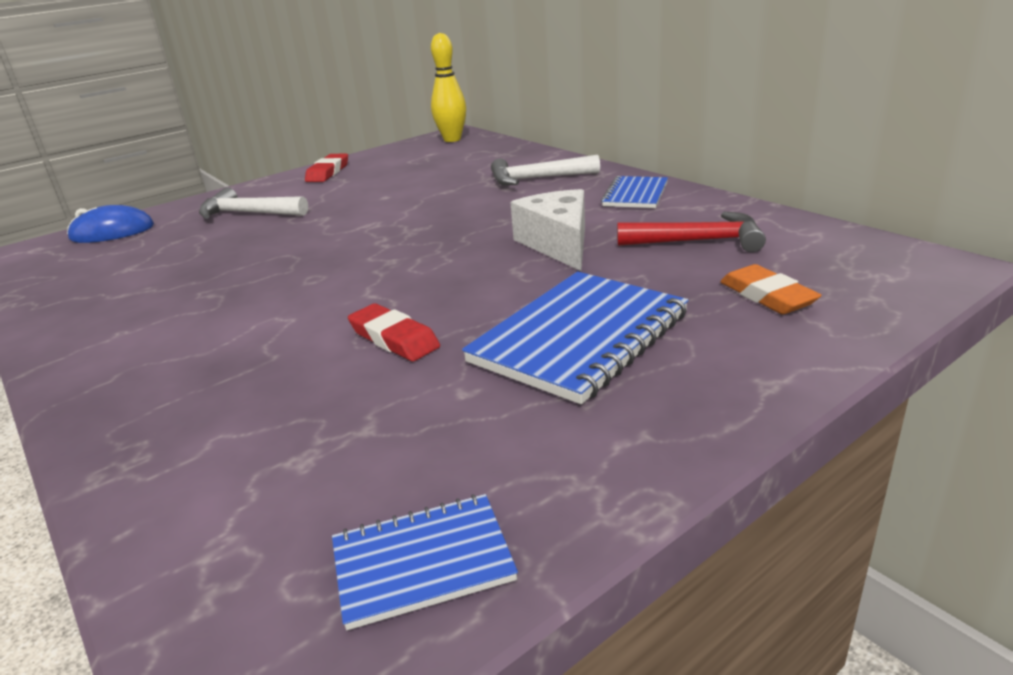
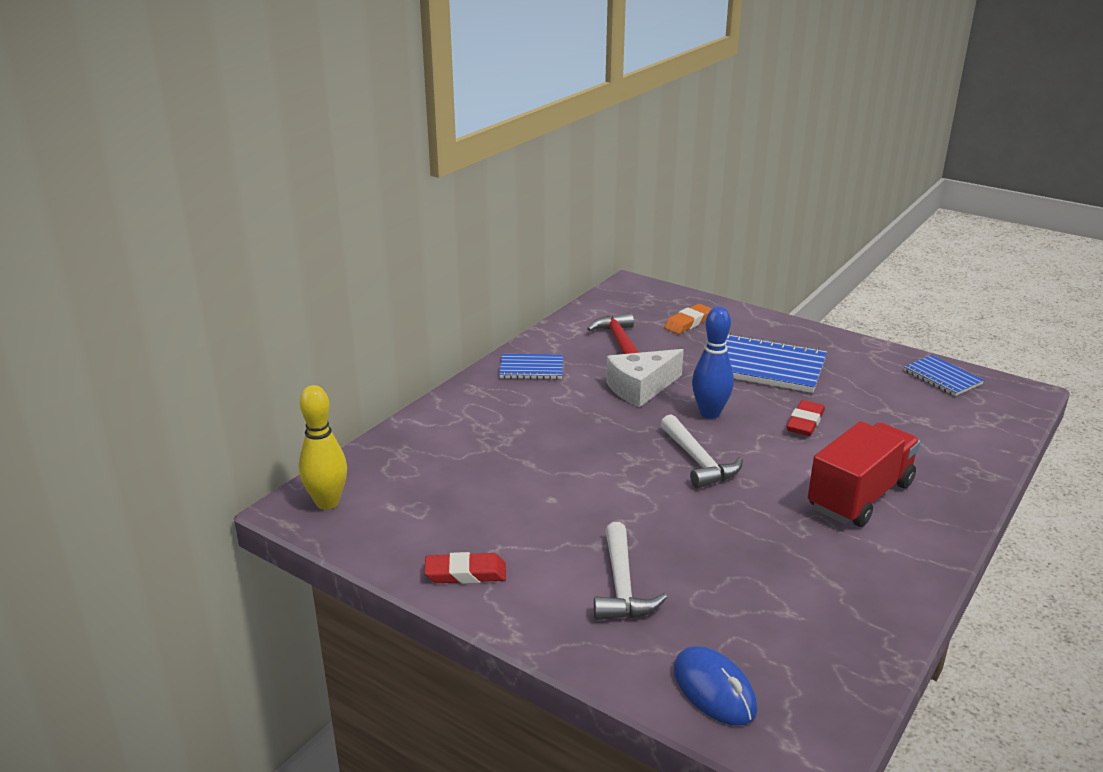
camera: 110 degrees left, 0 degrees up
(207, 340) = (860, 496): none -> red truck
(469, 277) = (710, 413): none -> blue bowling pin
(537, 179) = (491, 418): white hammer -> white hammer (698, 461)

